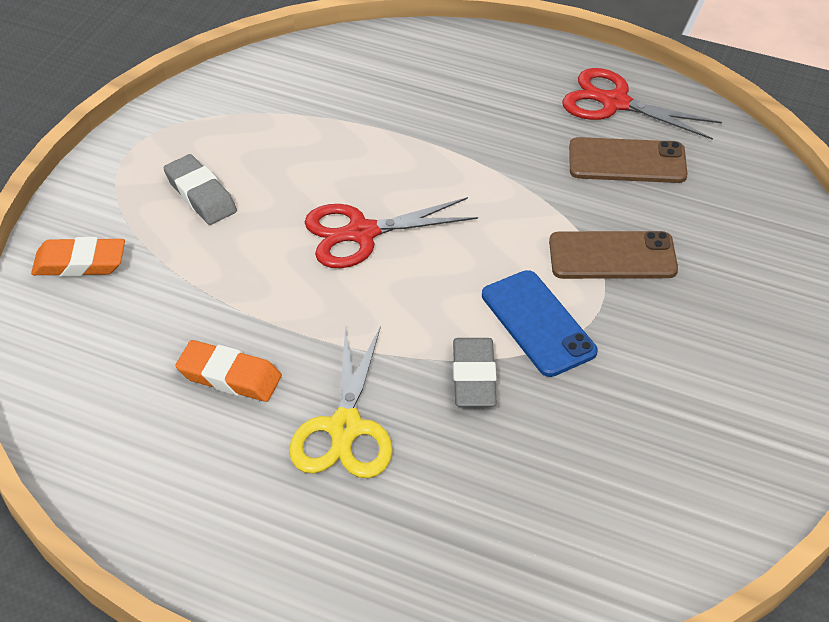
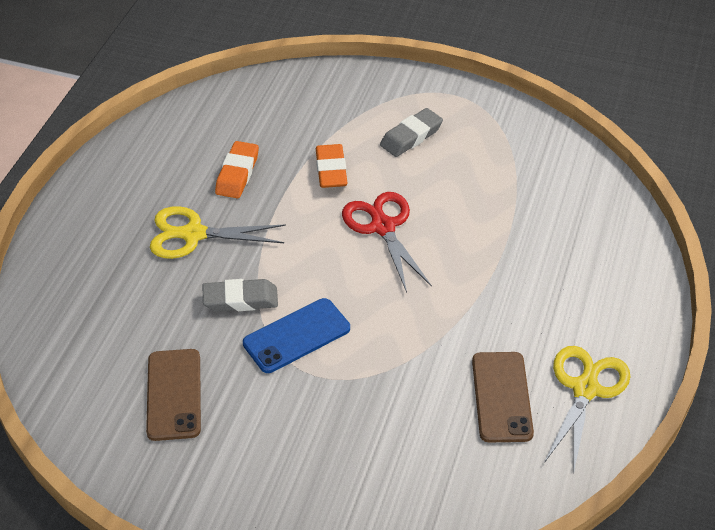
camera: 85 degrees right, 0 degrees up
(80, 263) = (334, 90): orange eraser -> orange eraser (331, 170)
(612, 256) = (377, 384): brown phone -> brown phone (174, 394)
(614, 103) = (585, 388): red scissors -> yellow scissors

